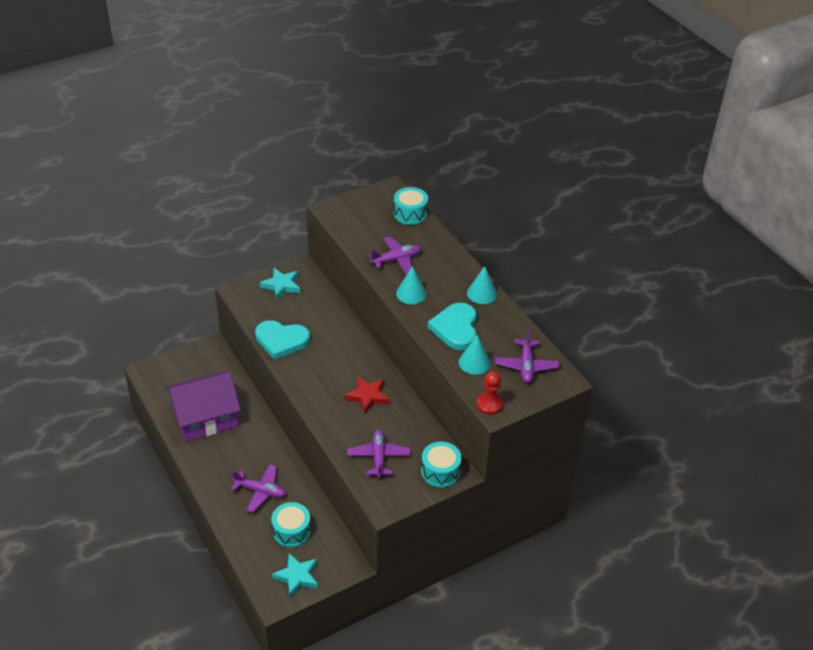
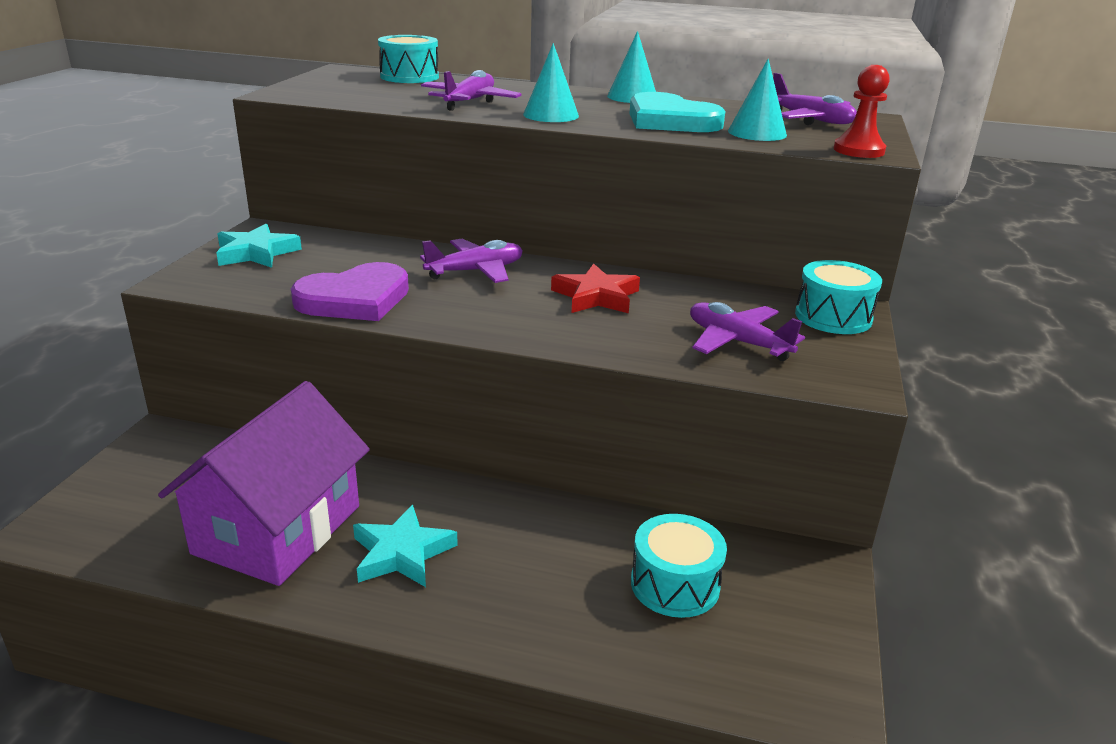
camera: 45 degrees left, 15 degrees down
(260, 491) = (536, 566): purple plane -> purple plane (476, 271)
(281, 340) = (355, 299): turquoise heart -> purple heart
(297, 576) = (793, 641): turquoise star -> turquoise star (402, 553)

